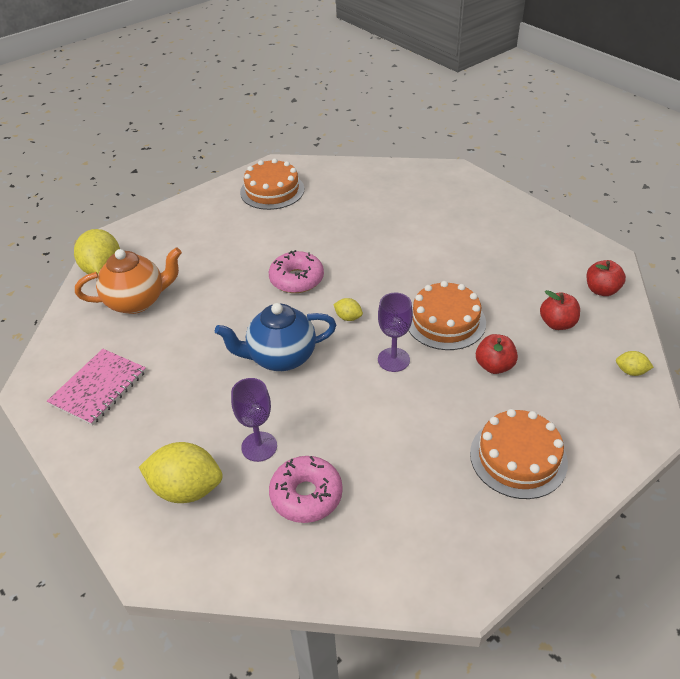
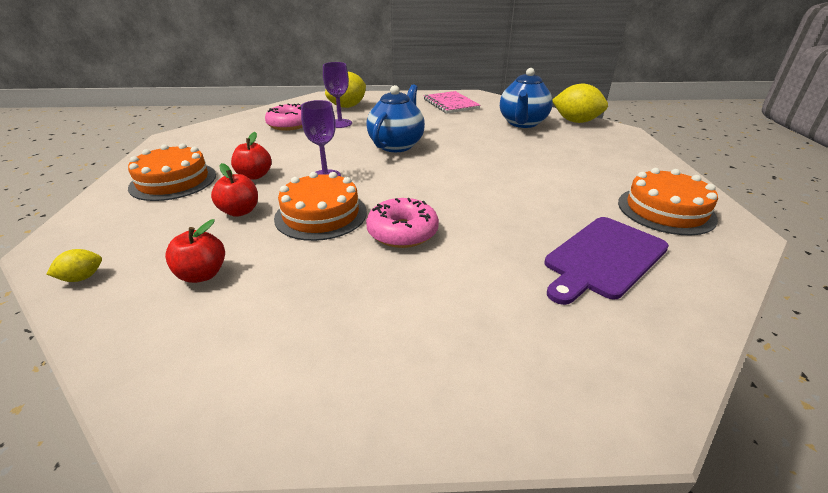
camera: 125 degrees right, 10 degrees down
(137, 301) = (522, 123): orange teapot -> blue teapot
(296, 279) = (478, 174): pink donut -> pink donut (402, 232)
(348, 317) = (398, 177): yellow lemon -> none
(357, 198) = (603, 258): none -> purple cutting board
(601, 290) = (161, 353): red apple -> red apple (254, 176)

